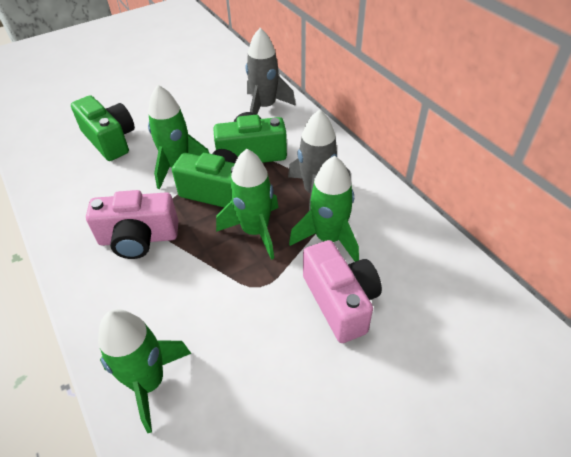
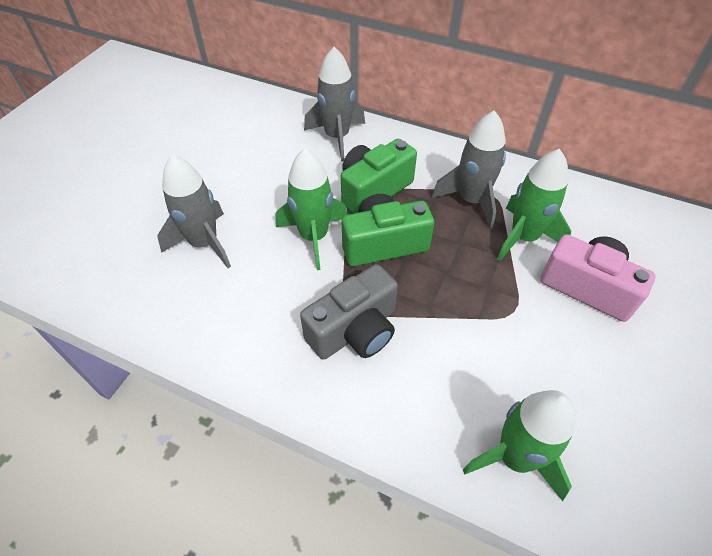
camera: 35 degrees left, 5 degrees up
(110, 140) = (204, 243): green camera -> grey rocket
(138, 238) = (355, 330): pink camera -> grey camera
(255, 231) = (457, 263): green rocket -> none

